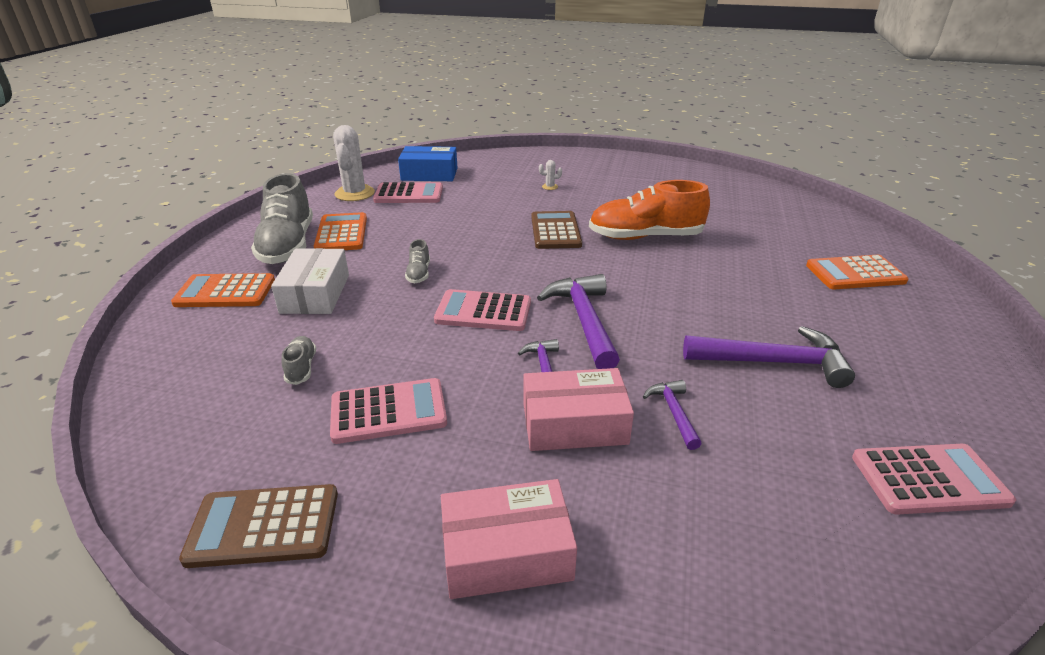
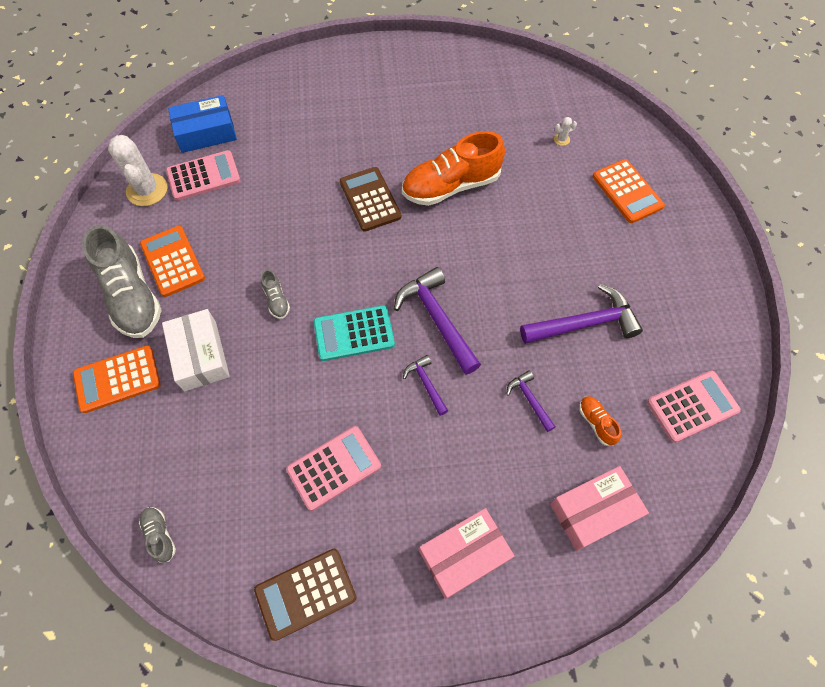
camera: 20 degrees left, 30 degrees up
(301, 368) = (243, 446): grey shoe -> grey shoe (160, 535)
(483, 311) = (354, 333): pink calculator -> turquoise calculator
(550, 187) = (337, 124): white cactus -> white cactus (561, 139)
(574, 423) = (467, 433): pink box -> pink box (593, 511)
(766, 459) = (596, 423): none -> orange shoe
(855, 273) = (627, 191): orange calculator -> orange calculator turned 90 degrees counterclockwise

